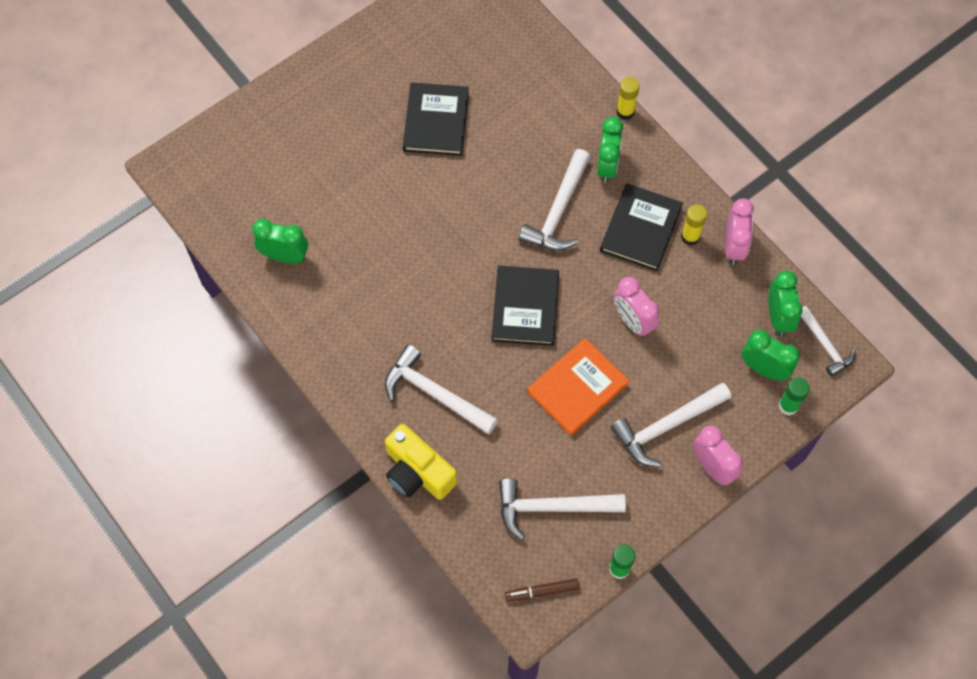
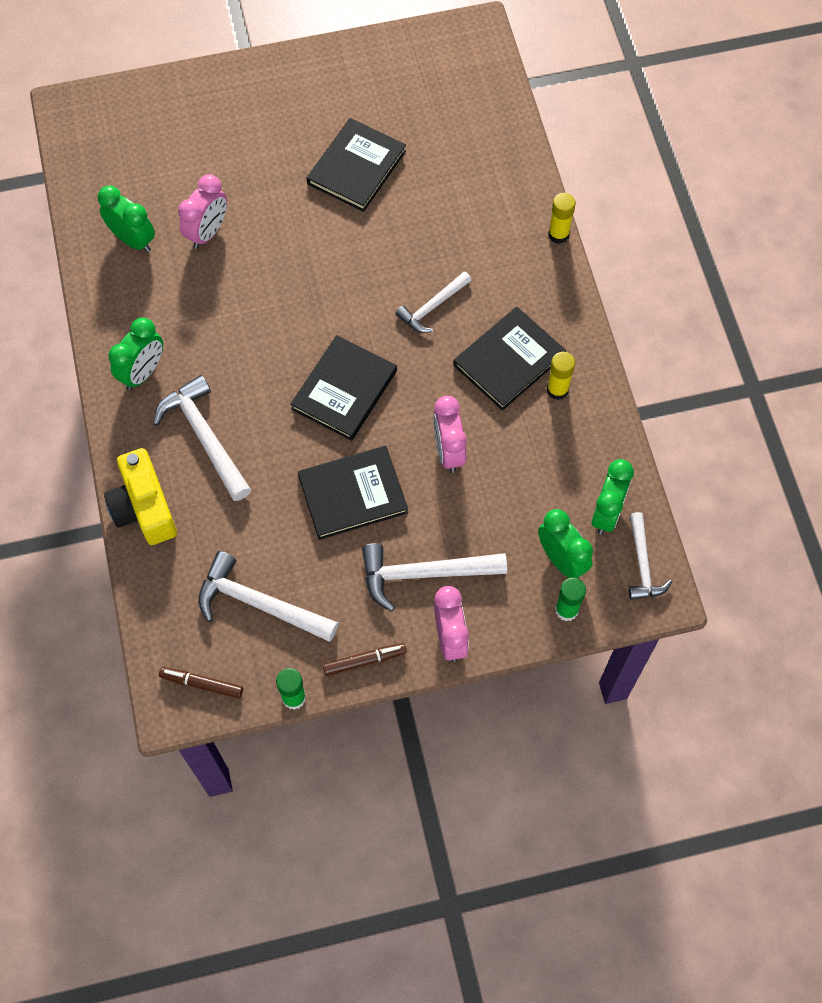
camera: 25 degrees right, 0 degrees up
(558, 211) = (433, 307): white hammer -> white hammer, size x0.63
(577, 388) = (353, 494): orange book -> black book
(607, 166) = (508, 282): green clock -> green clock (143, 372)
(657, 515) = (364, 661): none -> brown marker
(733, 246) = (598, 419): pink clock -> pink clock (207, 232)

